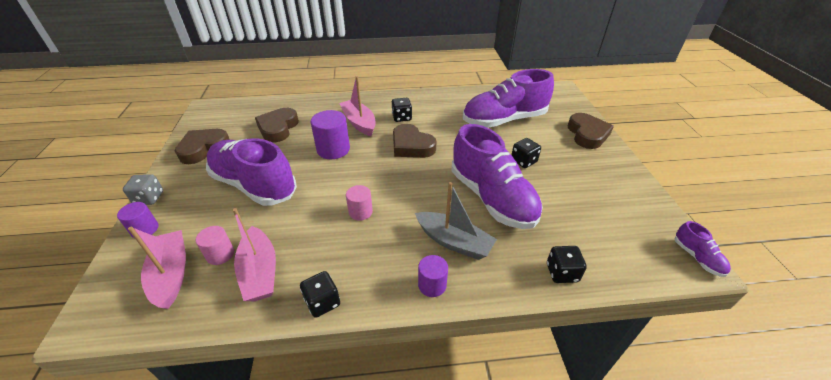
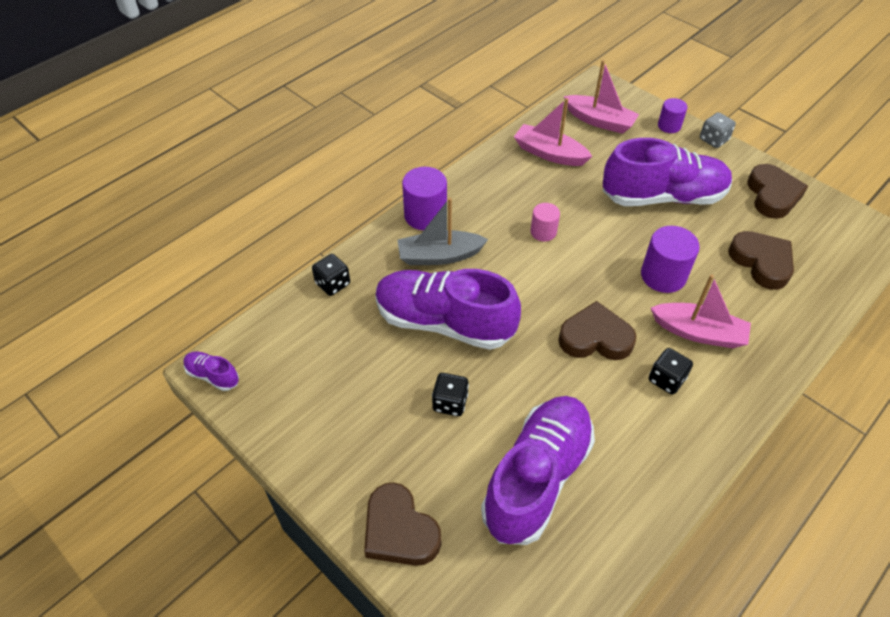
camera: 140 degrees right, 10 degrees up
(220, 254) = (592, 145): pink cylinder -> none
(322, 302) = (485, 164): black dice -> none
(432, 285) = (425, 215): purple cylinder -> purple cylinder, size x1.65

